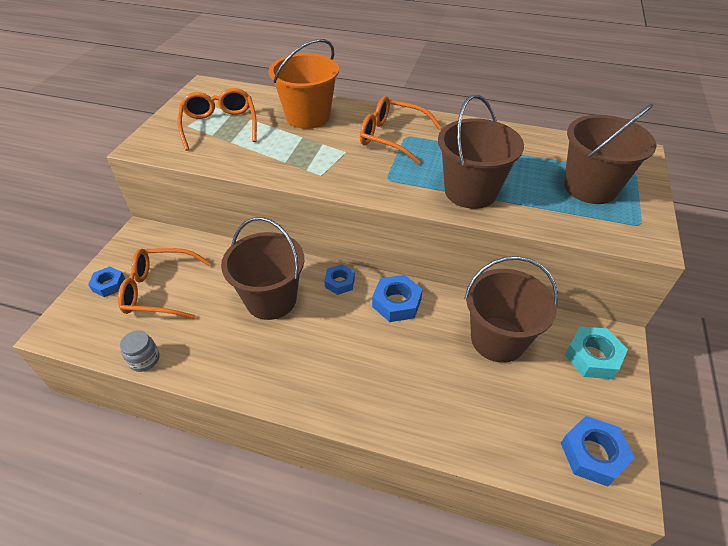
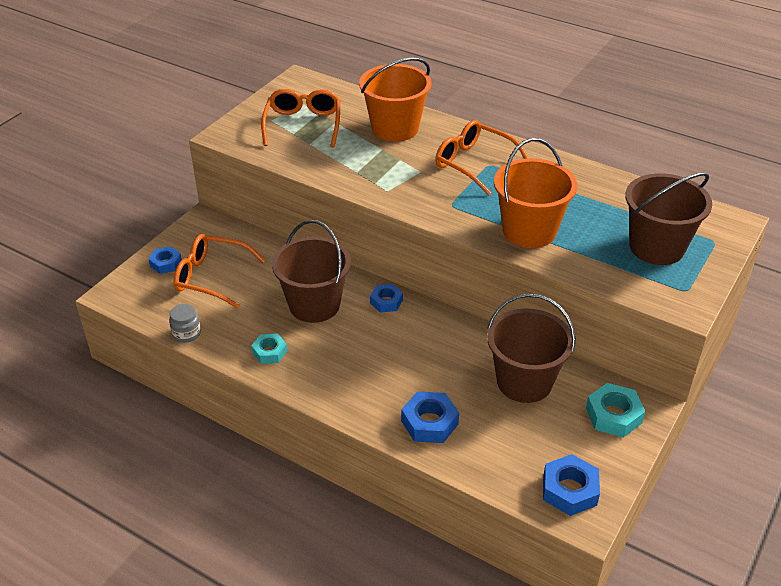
camera: 15 degrees right, 5 degrees down
(239, 362) = (269, 352): none -> turquoise nut
(396, 303) = (436, 330): blue nut -> blue nut (429, 422)
(470, 191) = (529, 231): brown bucket -> orange bucket

